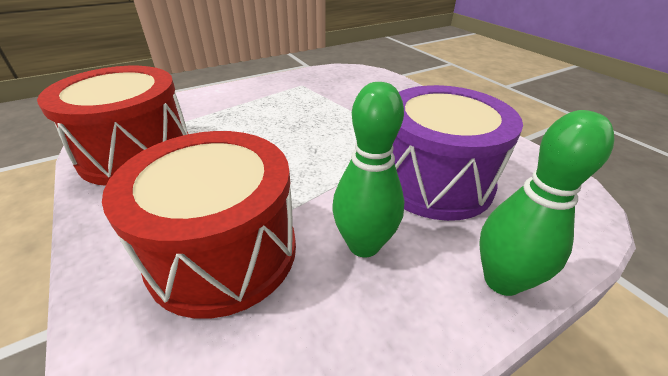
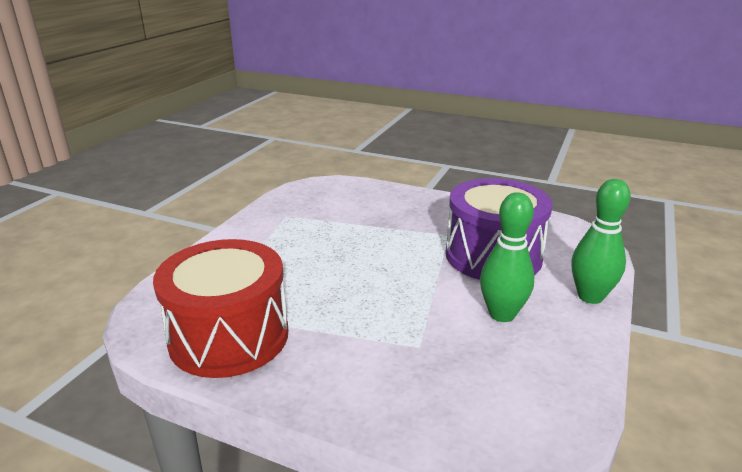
camera: 35 degrees left, 10 degrees down
(223, 251) = (423, 362): red drum -> none

